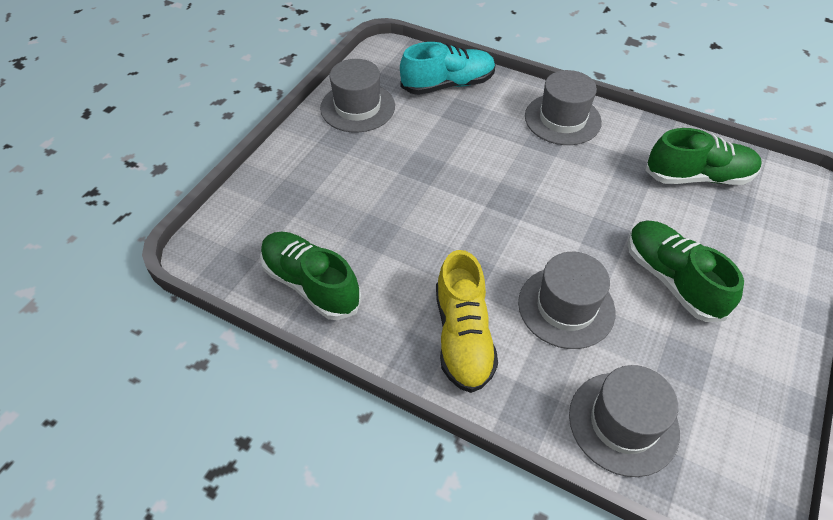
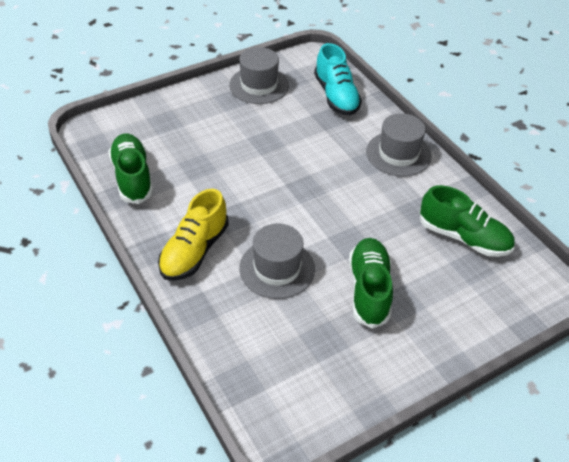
camera: 30 degrees right, 5 degrees down
(448, 85) = (336, 96): turquoise shoe -> turquoise shoe turned 60 degrees clockwise
(623, 423) = (245, 349): grey hat -> none

